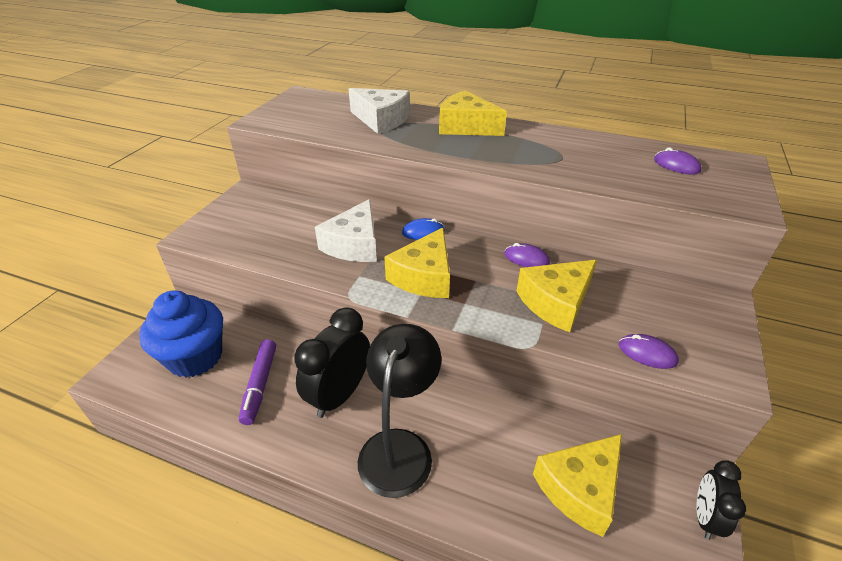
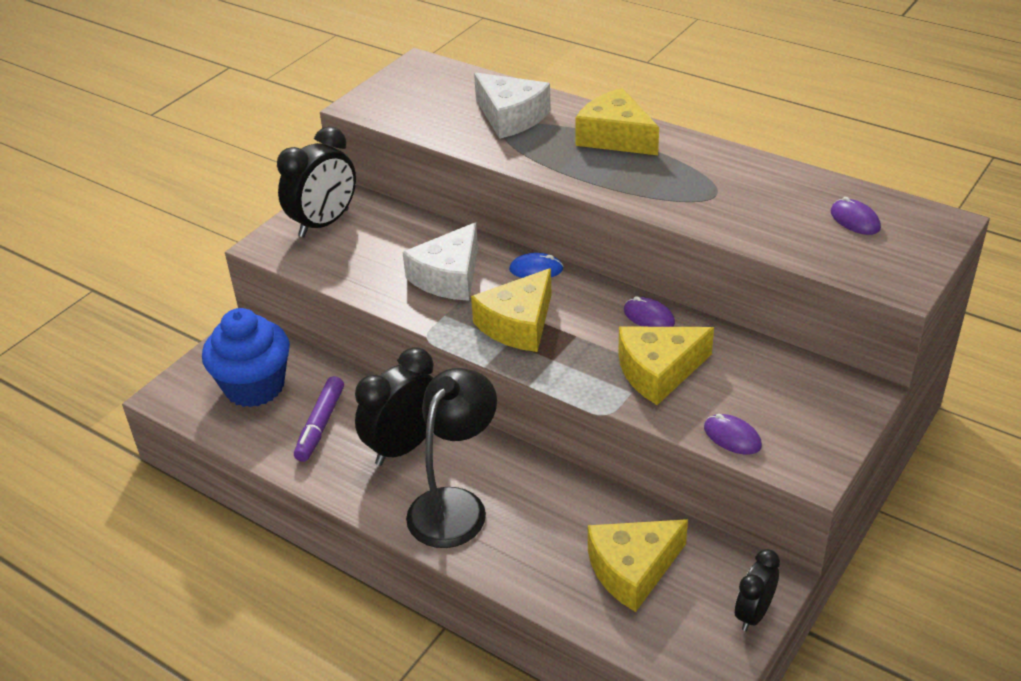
camera: 15 degrees right, 0 degrees up
(241, 214) = (324, 223): none -> black clock

